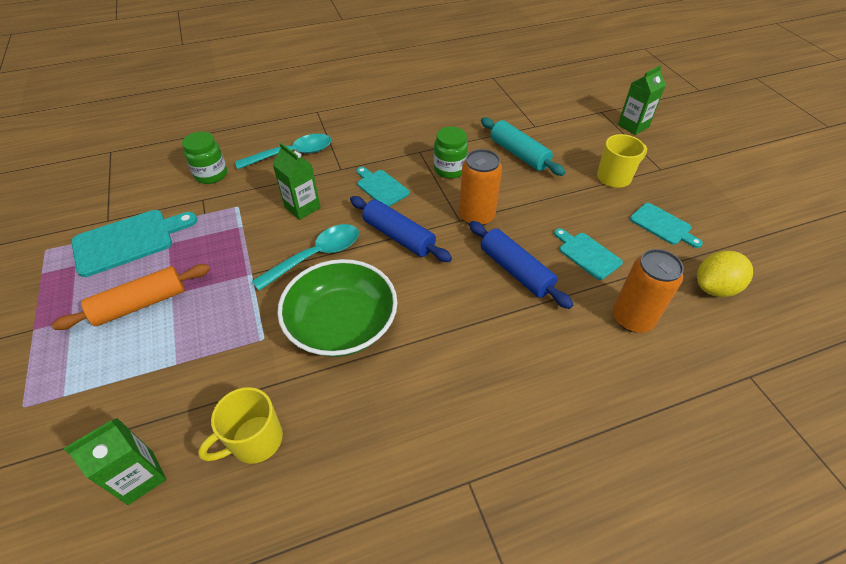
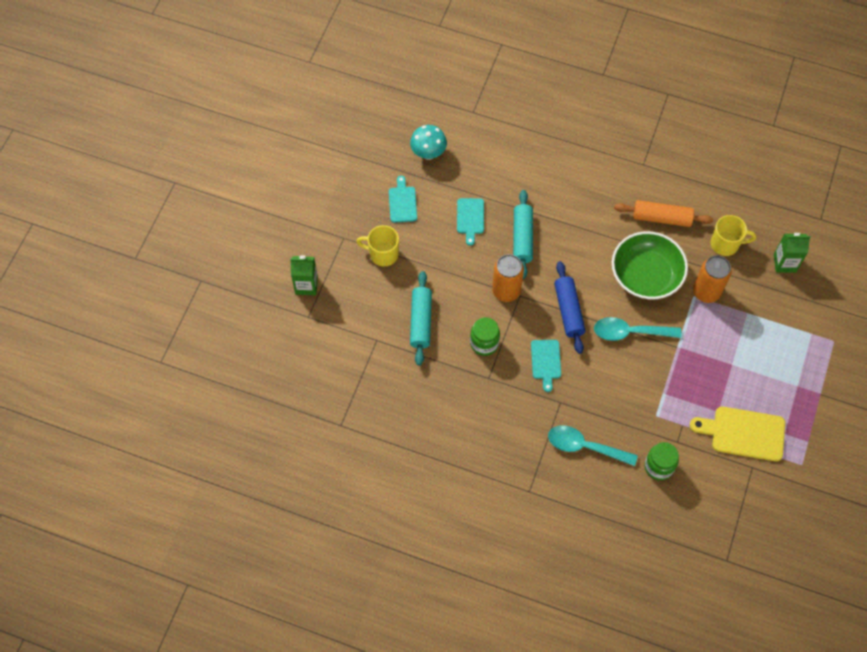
camera: 140 degrees left, 15 degrees up
(128, 241) = (743, 433): turquoise cutting board -> yellow cutting board
(141, 304) = (753, 369): orange rolling pin -> orange rolling pin (661, 218)
(302, 207) = (612, 381): green carton -> none
(515, 270) = (522, 238): blue rolling pin -> turquoise rolling pin
(632, 318) = (492, 171): orange can -> orange can (706, 292)
(714, 288) = (428, 153): yellow lemon -> turquoise mushroom

